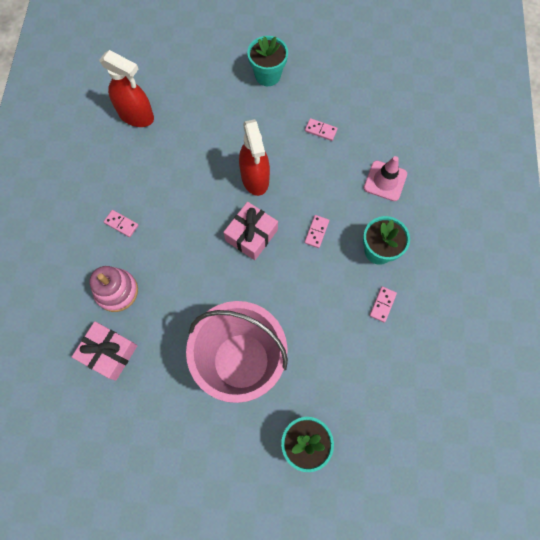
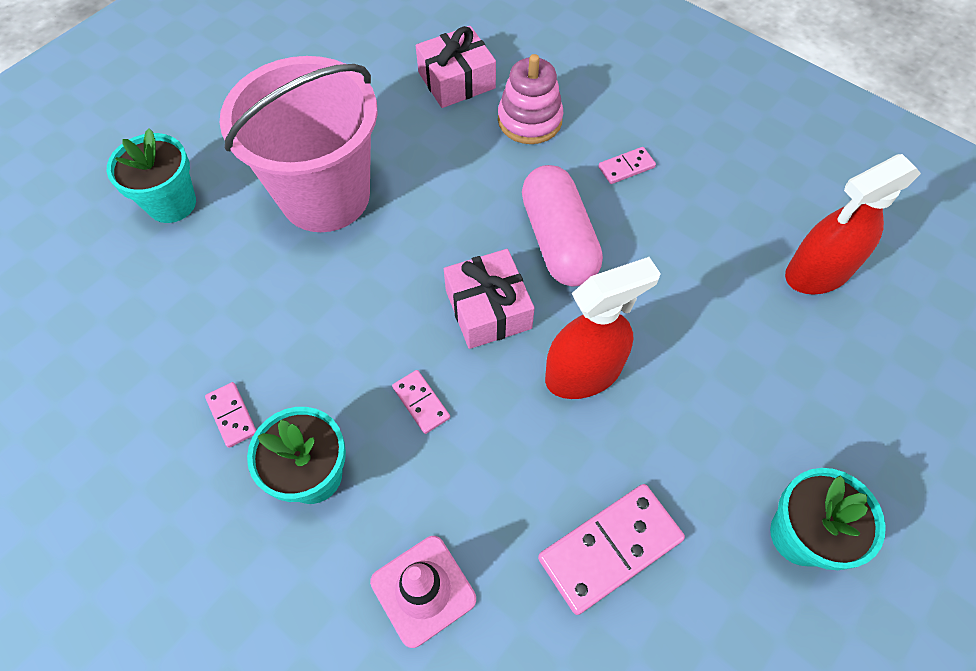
camera: 125 degrees right, 10 degrees down
(191, 228) = (558, 240): none -> pink capsule
(255, 178) = (583, 373): red spray bottle -> red spray bottle turned 135 degrees clockwise
(320, 130) = (610, 548): pink domino -> pink domino, size x1.96

